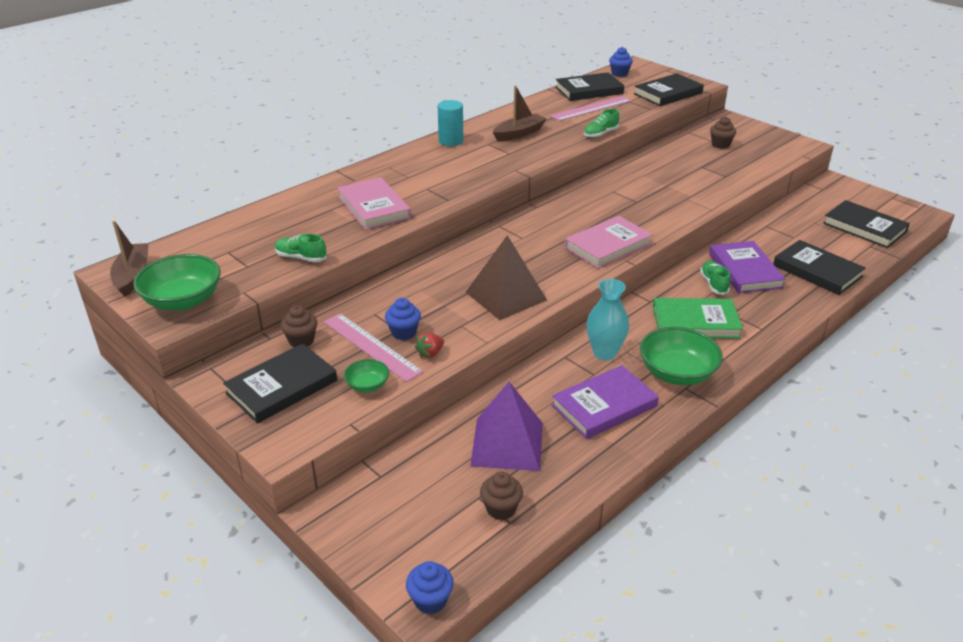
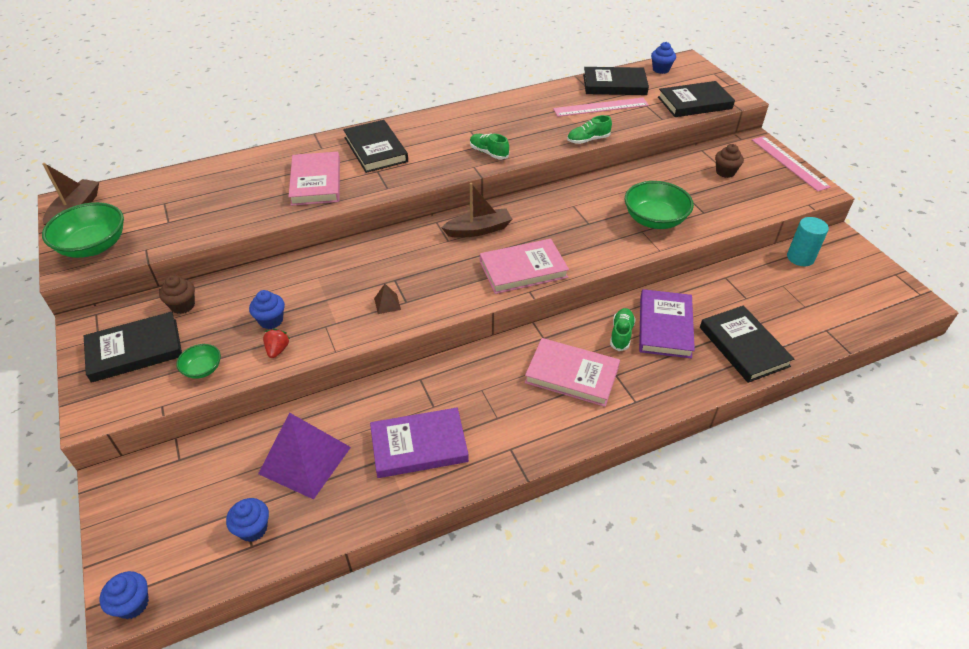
camera: 20 degrees right, 10 degrees up
(301, 258) = (216, 223): green shoe -> green shoe (488, 153)
(371, 346) = (234, 328): pink ruler -> pink ruler (789, 163)
(430, 353) = (277, 350): red strawberry -> red strawberry turned 120 degrees clockwise
(451, 141) = (438, 121): turquoise cylinder -> turquoise cylinder (800, 258)
(501, 509) = (253, 529): brown cupcake -> blue cupcake
(506, 296) = (387, 304): brown pyramid -> brown pyramid, size x0.40
(519, 133) = (508, 124): brown boat -> brown boat (478, 230)
(604, 353) = (459, 385): turquoise vase -> none
(677, 373) = (513, 429): green bowl -> green bowl (654, 220)
(695, 322) = (572, 375): green book -> pink book
(864, 227) = (835, 305): black book -> black book (376, 149)

